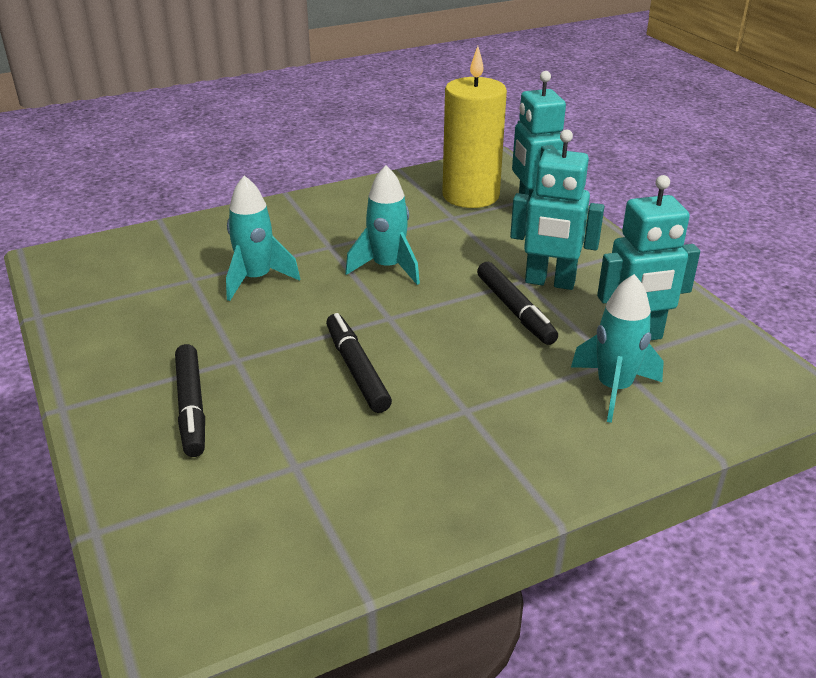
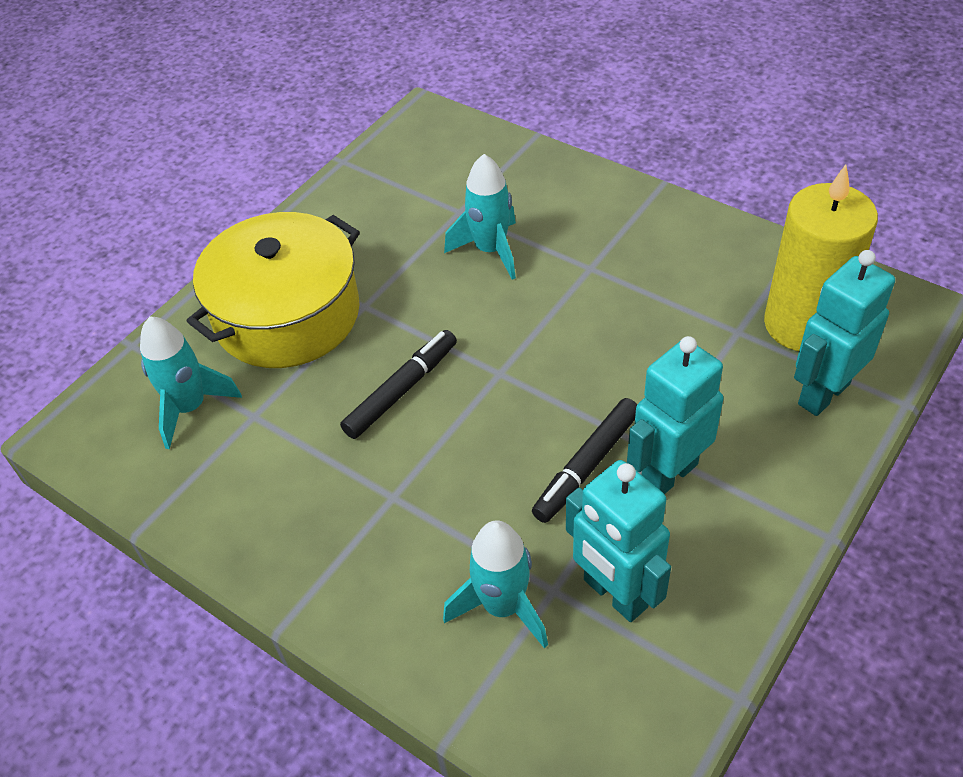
camera: 65 degrees right, 15 degrees up
(191, 407) = (287, 315): black marker -> yellow pot
(387, 268) = (585, 329): turquoise rocket -> turquoise rocket (190, 407)
(549, 282) = (668, 474): turquoise robot -> turquoise robot turned 60 degrees clockwise

